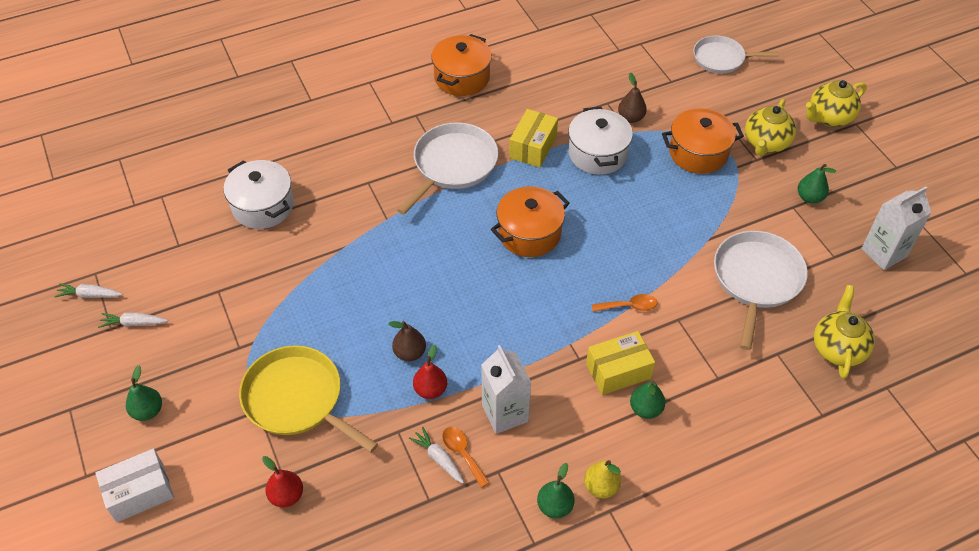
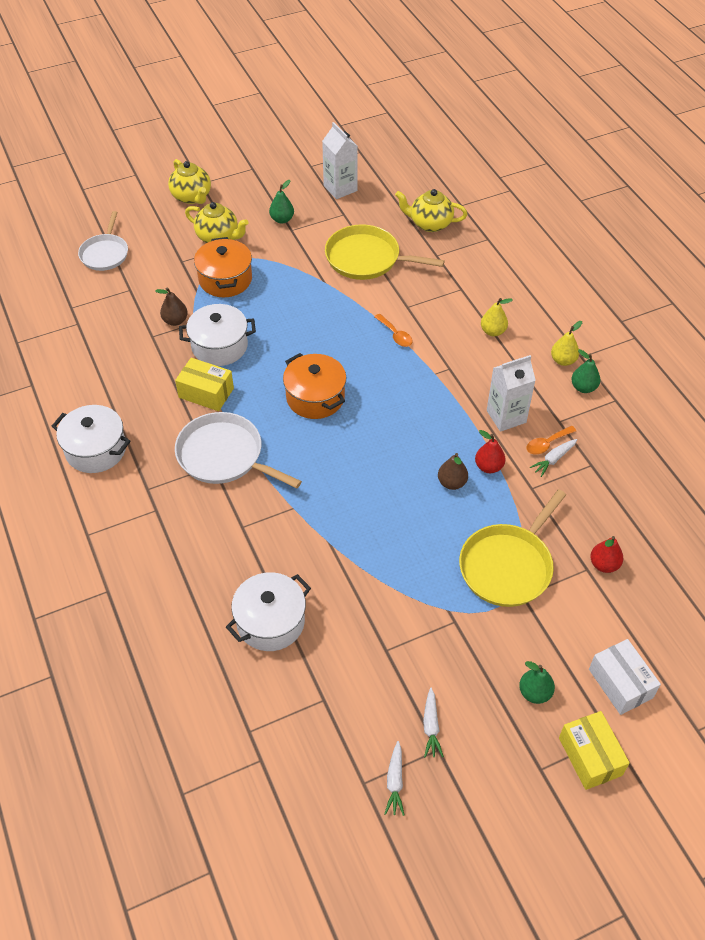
camera: 90 degrees left, 0 degrees up
(462, 78) = (96, 450): orange pot -> white pot
(618, 371) = (459, 345): yellow box -> yellow box (590, 756)
(629, 306) = (395, 335): orange spoon -> orange spoon turned 150 degrees clockwise
(645, 409) = (493, 331): green pear -> yellow pear
(756, 280) = (367, 258): white pan -> yellow pan

